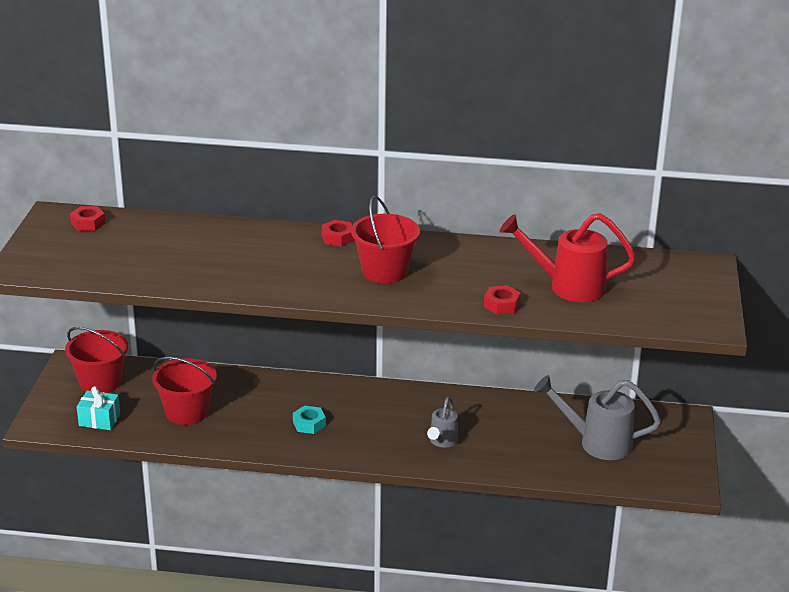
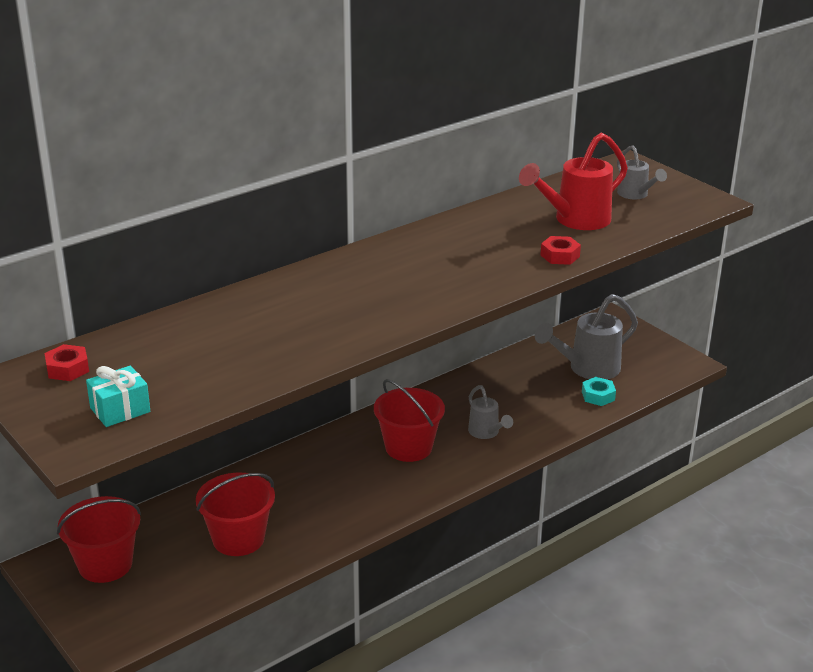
camera: 45 degrees left, 0 degrees up
(99, 420) = (164, 598): turquoise gift -> turquoise gift (120, 410)
(309, 424) = (362, 482): turquoise nut -> turquoise nut (598, 396)
(338, 238) = (335, 267): red nut -> none
(385, 271) = (426, 274): red bucket -> red bucket (408, 447)
(658, 291) = (636, 195): none -> grey watering can

